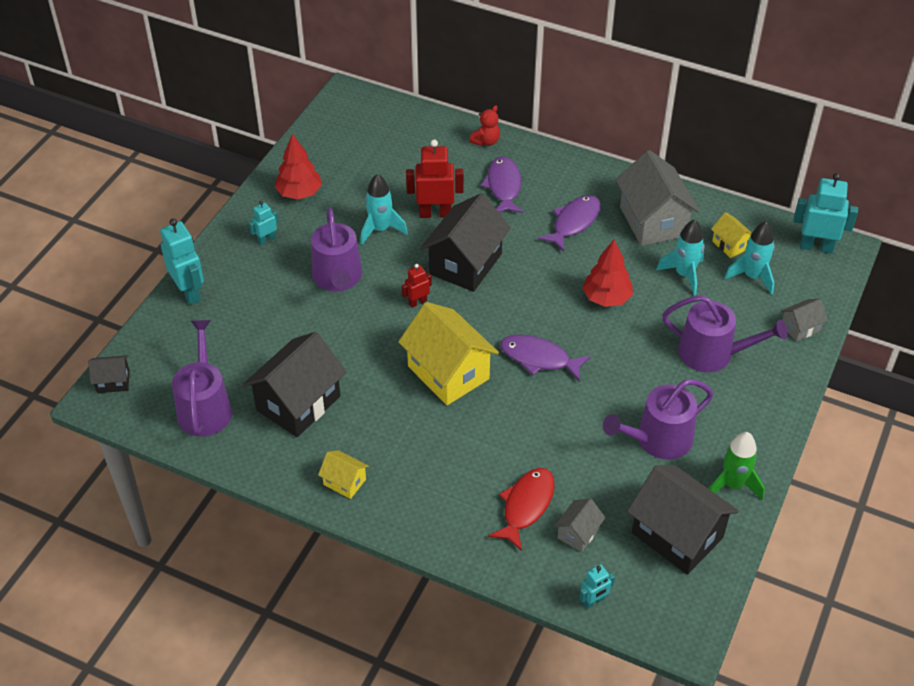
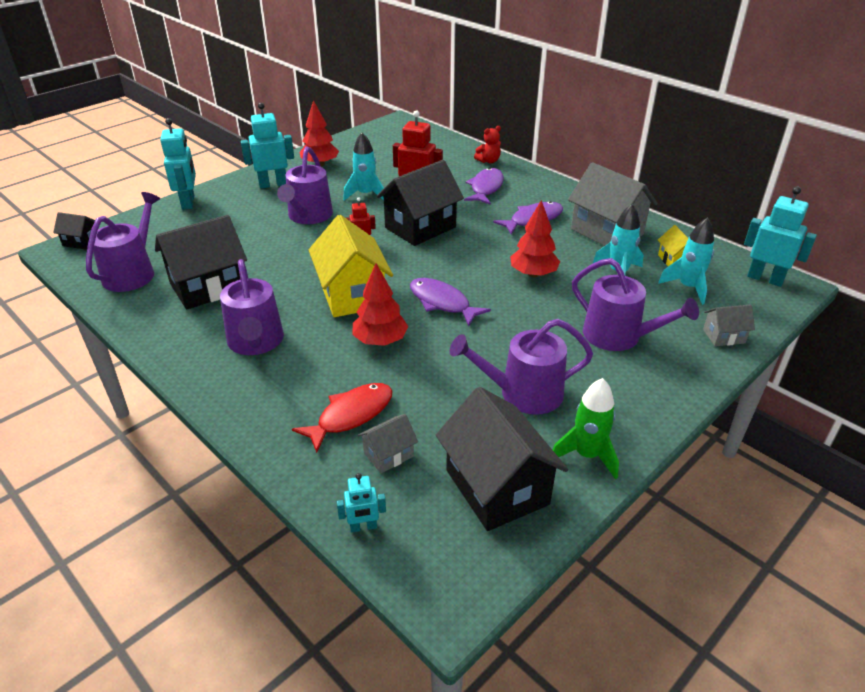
camera: 20 degrees right, 10 degrees down
(266, 239) = (273, 184): turquoise robot -> turquoise robot, size x1.86
(344, 482) = (198, 352): yellow house -> none
(392, 455) = (256, 342): none -> purple watering can
(506, 420) = (380, 341): none -> red tree
(653, 221) = (607, 232): grey house -> grey house turned 45 degrees counterclockwise

